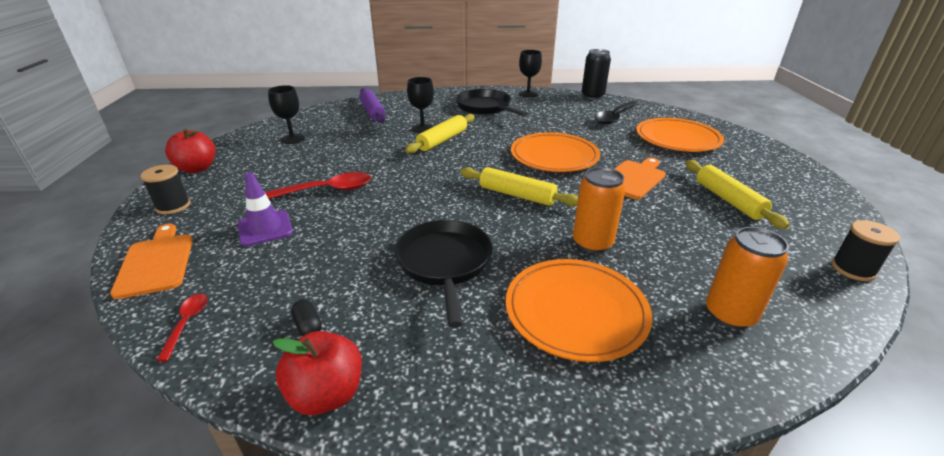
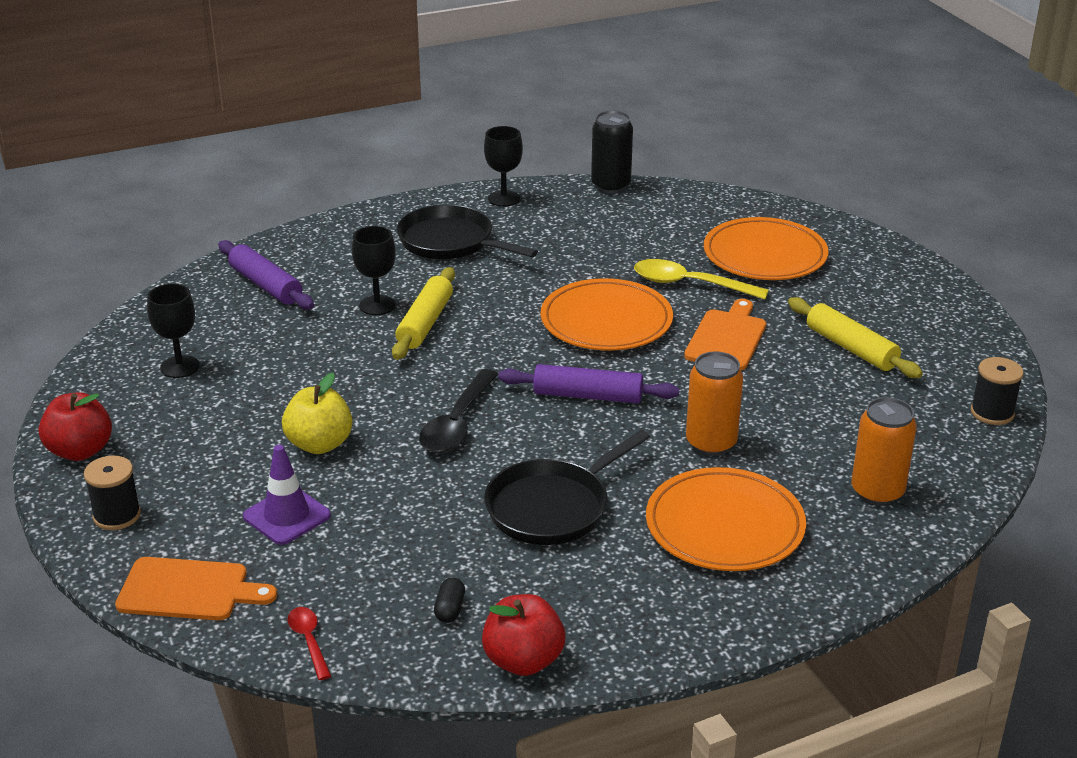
camera: 20 degrees left, 0 degrees up
(156, 262) = (188, 590): orange cutting board -> orange cutting board turned 135 degrees clockwise
(308, 326) = (450, 609): black capsule -> black capsule turned 60 degrees clockwise
(326, 190) = (319, 444): red spoon -> yellow apple
(444, 263) = (552, 507): black pan -> black pan turned 105 degrees counterclockwise
(517, 195) = (587, 396): yellow rolling pin -> purple rolling pin
(614, 117) = (661, 227): black spoon -> black spoon (457, 423)
(619, 146) = (689, 284): none -> yellow spoon

